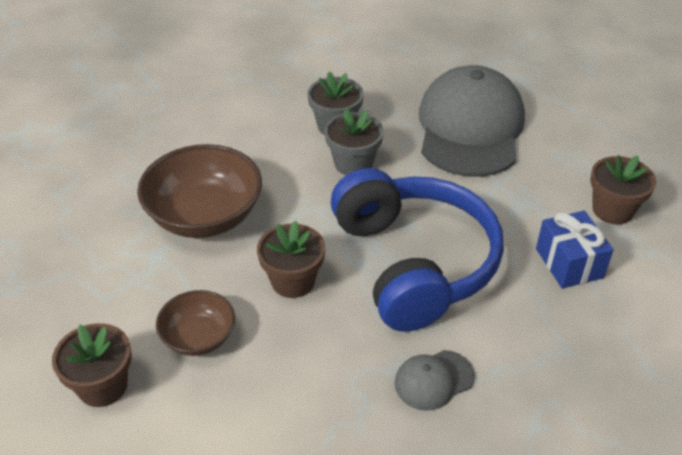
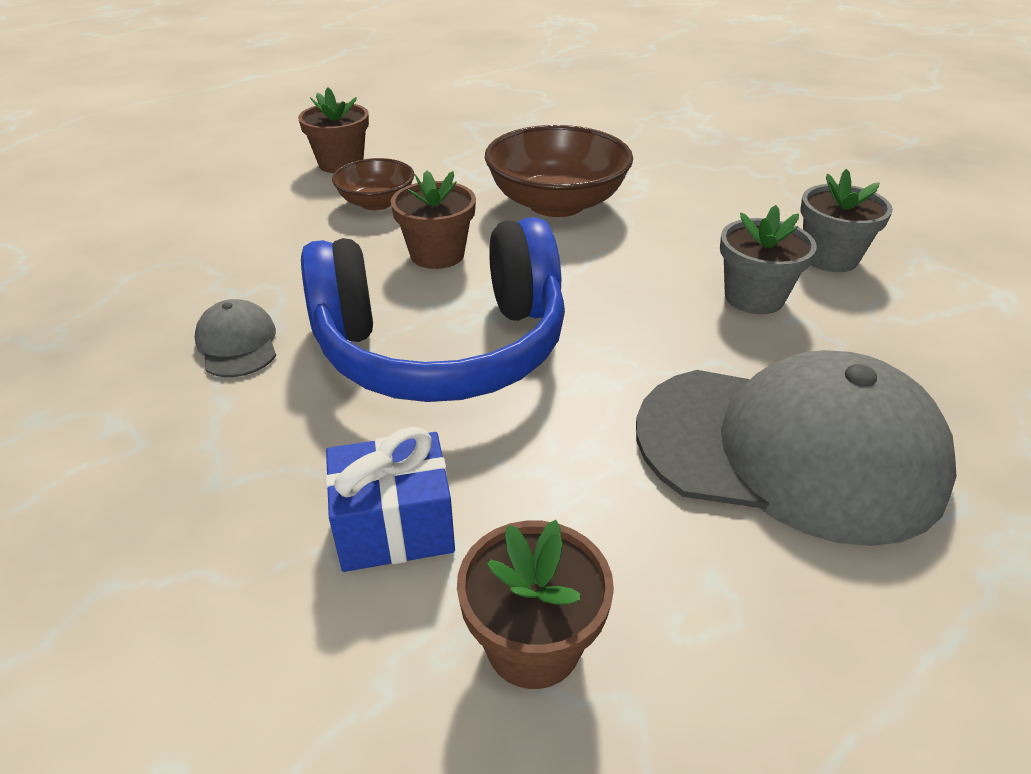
camera: 95 degrees right, 5 degrees down
(353, 163) = (663, 308): grey flower pot -> grey flower pot (829, 258)

